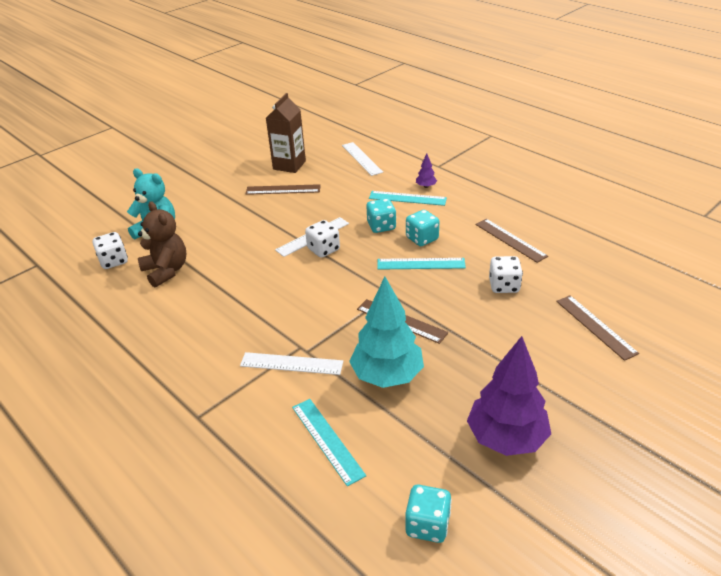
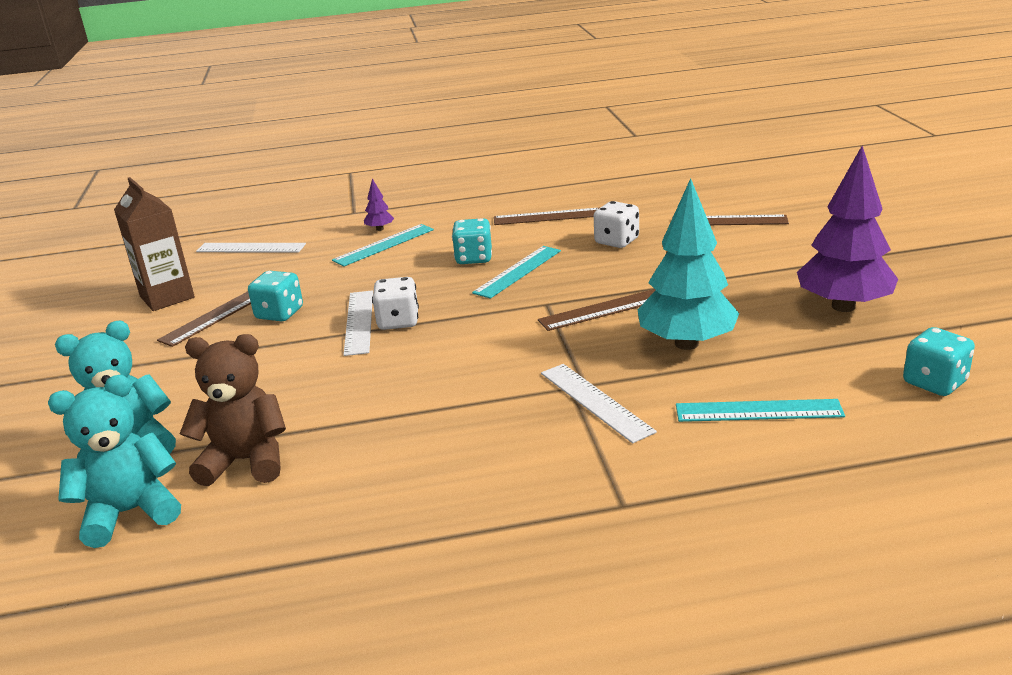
camera: 55 degrees left, 10 degrees down
(114, 261) = (130, 512): white dice -> turquoise teddy bear
(291, 364) = (595, 401): white ruler -> white ruler turned 75 degrees counterclockwise
(381, 226) = (412, 274): turquoise dice -> turquoise dice (279, 314)

